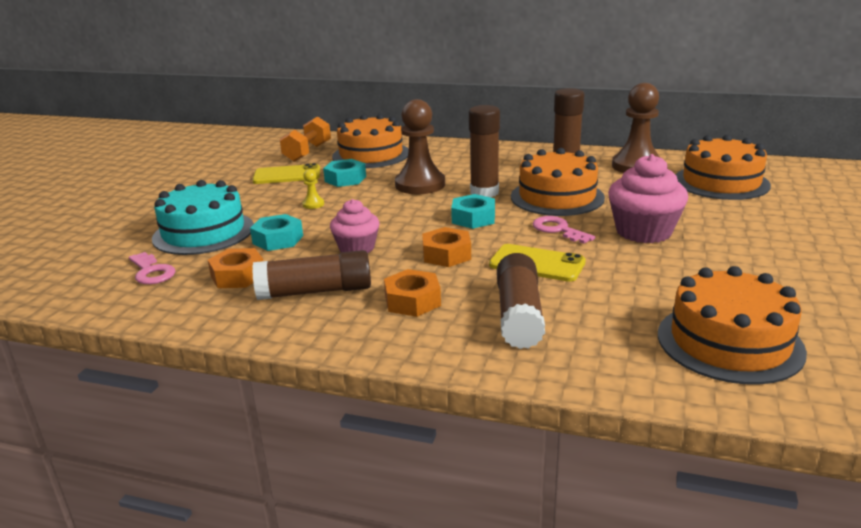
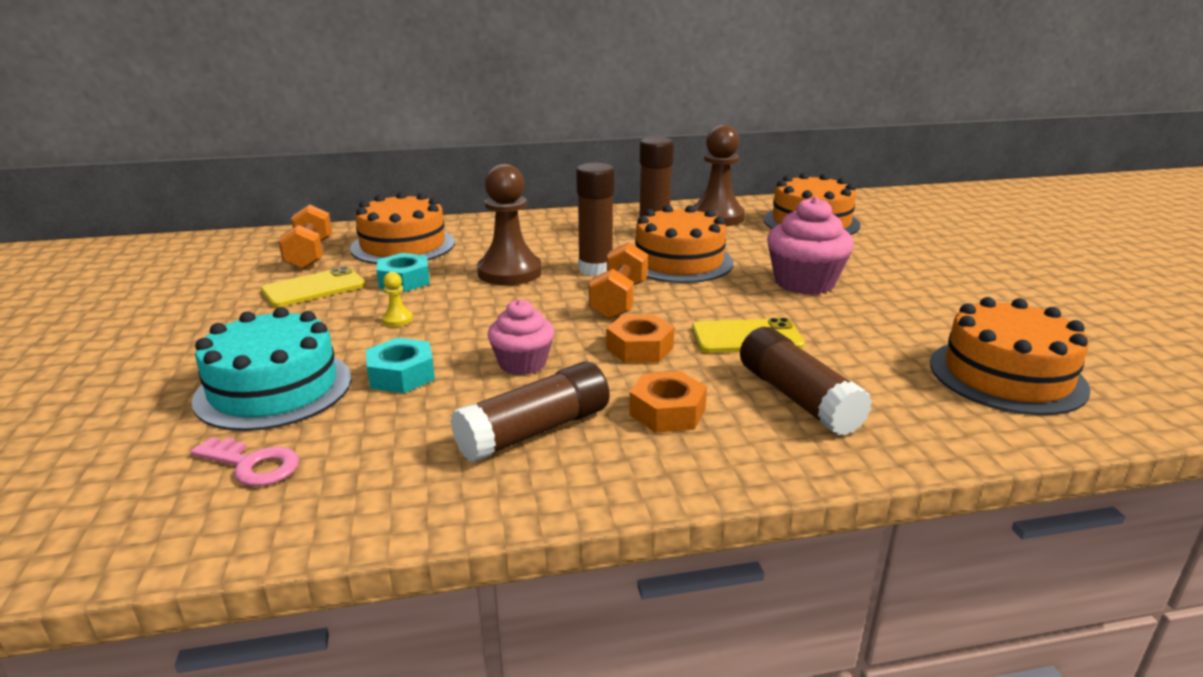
camera: 30 degrees left, 0 degrees up
(238, 276) = (400, 437): orange nut -> none
(473, 218) = (619, 300): turquoise nut -> orange dumbbell
(558, 230) = (722, 296): pink key -> none

